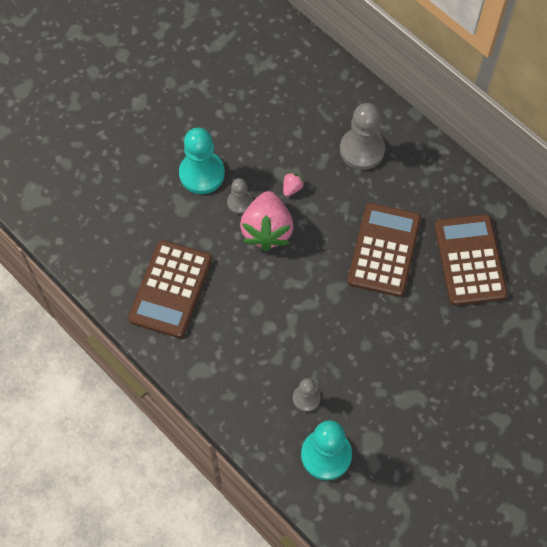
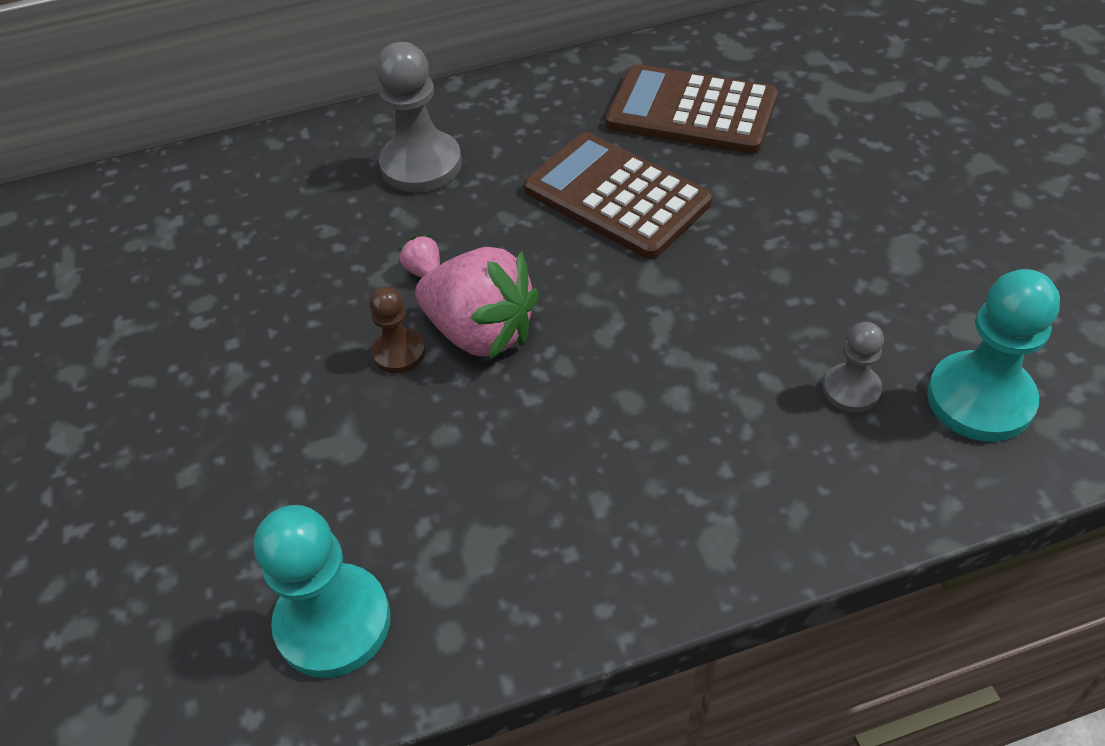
camera: 60 degrees left, 15 degrees down
(170, 289) = (508, 531): brown calculator -> none
(202, 174) = (297, 389): turquoise pawn -> turquoise pawn (333, 622)
(240, 202) = (399, 352): grey pawn -> brown pawn

